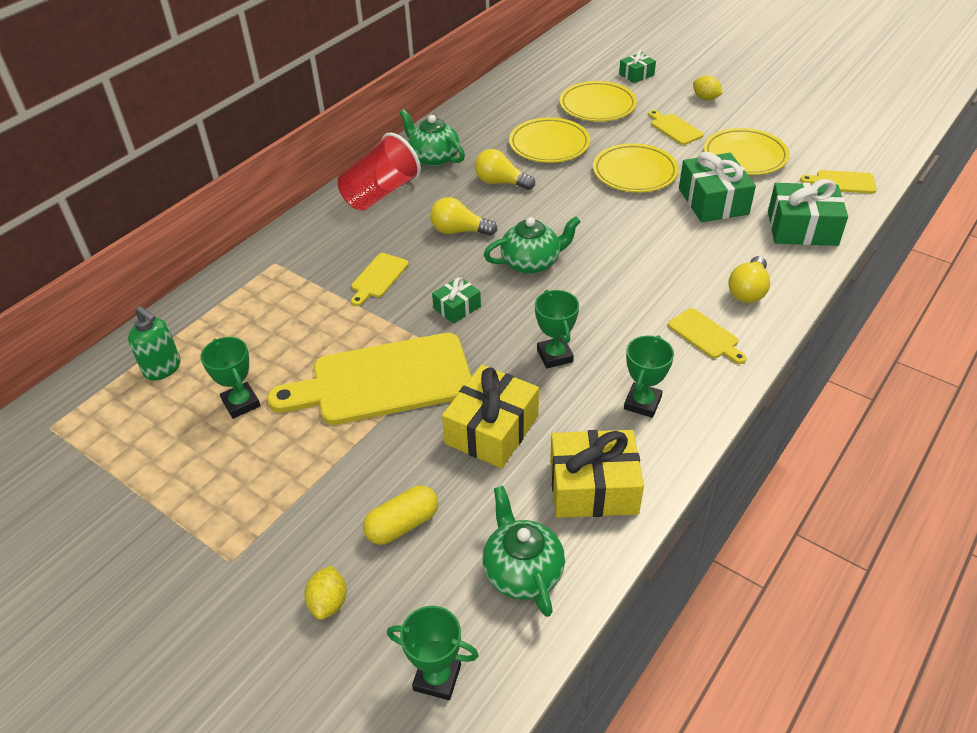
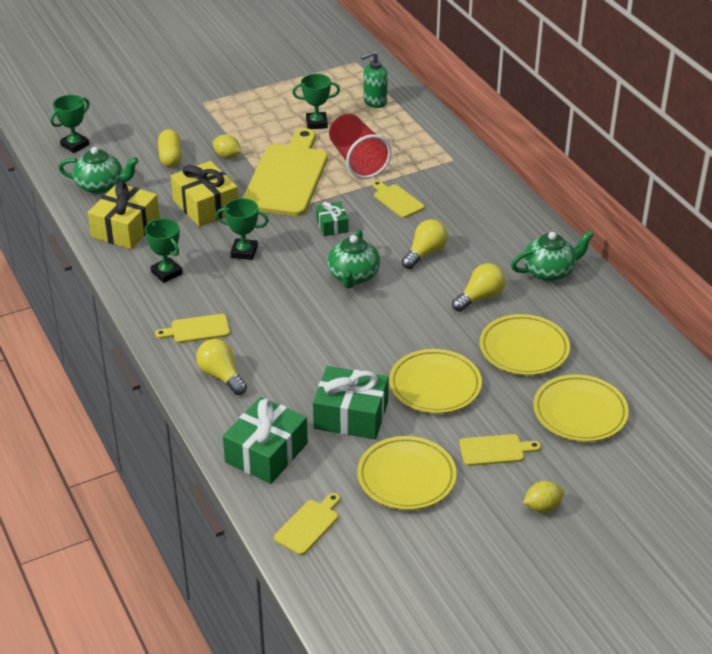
camera: 115 degrees right, 5 degrees down
(328, 602) = (147, 125): yellow lemon -> yellow lemon (227, 156)
(380, 193) = (511, 228): red cup -> red cup (357, 161)
(636, 75) = (634, 474): green gift -> none

